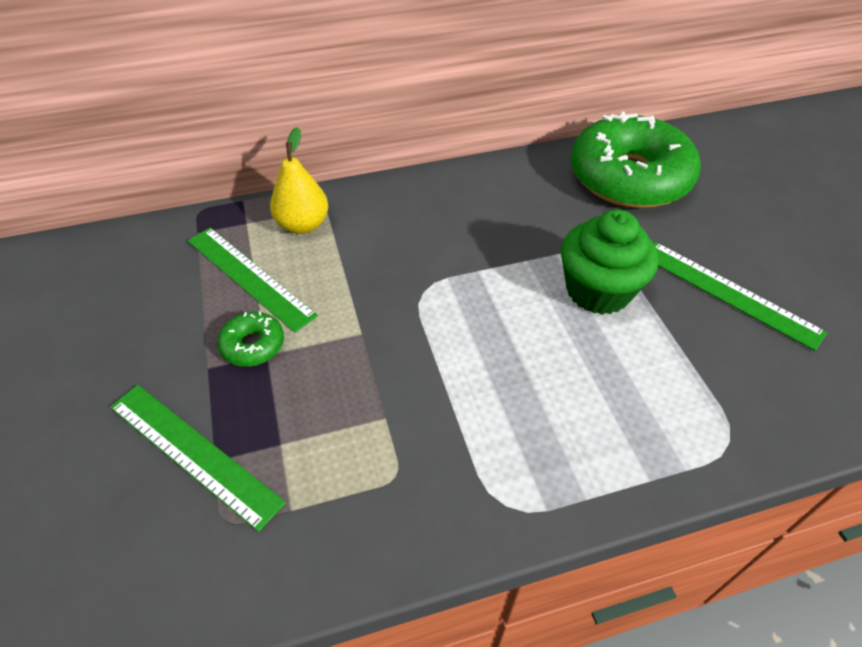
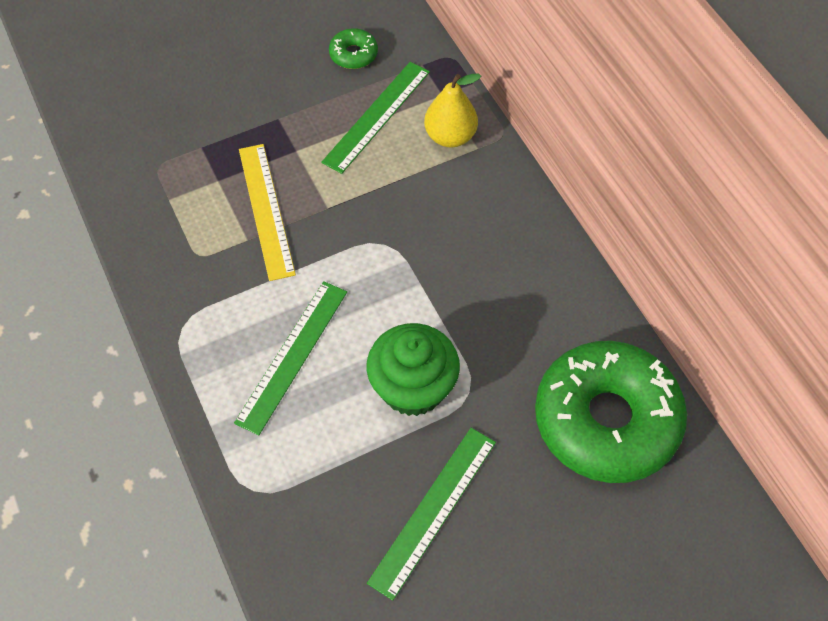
camera: 80 degrees right, 10 degrees up
(193, 453) = (206, 134): green ruler -> green ruler (292, 355)
(253, 345) = (304, 139): green donut -> green donut (353, 54)
(346, 394) = (266, 210): none -> yellow ruler

